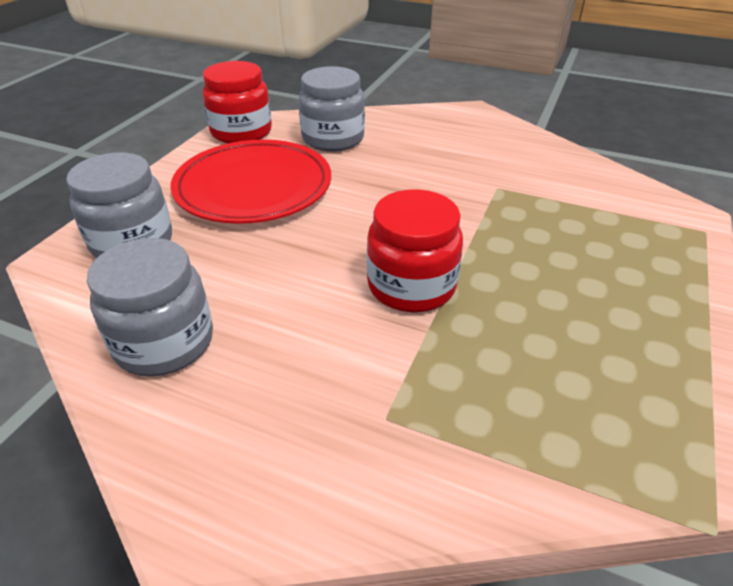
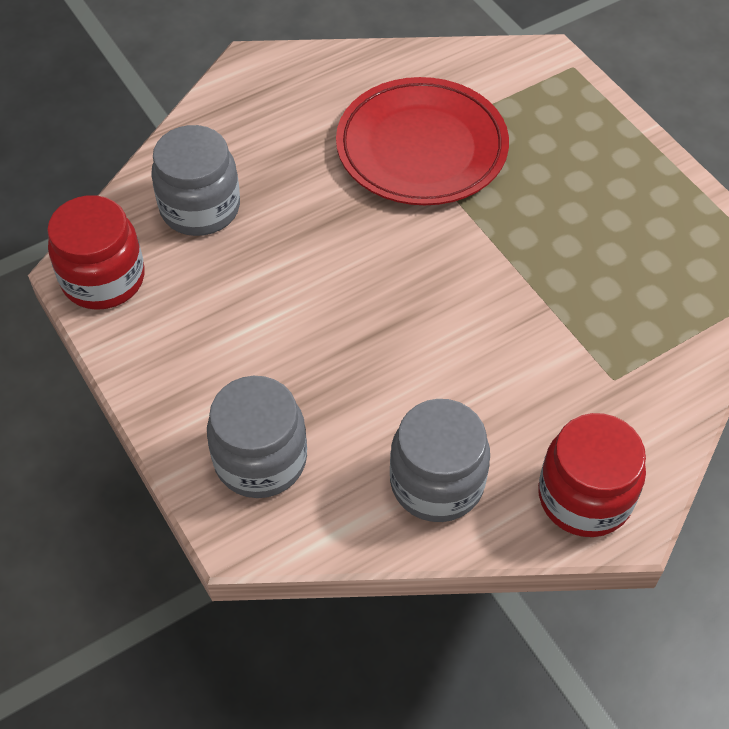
camera: 55 degrees left, 15 degrees up
(253, 187) = (241, 321): red plate -> red plate (421, 147)
(411, 286) = (493, 286): red jar -> red jar (584, 497)

